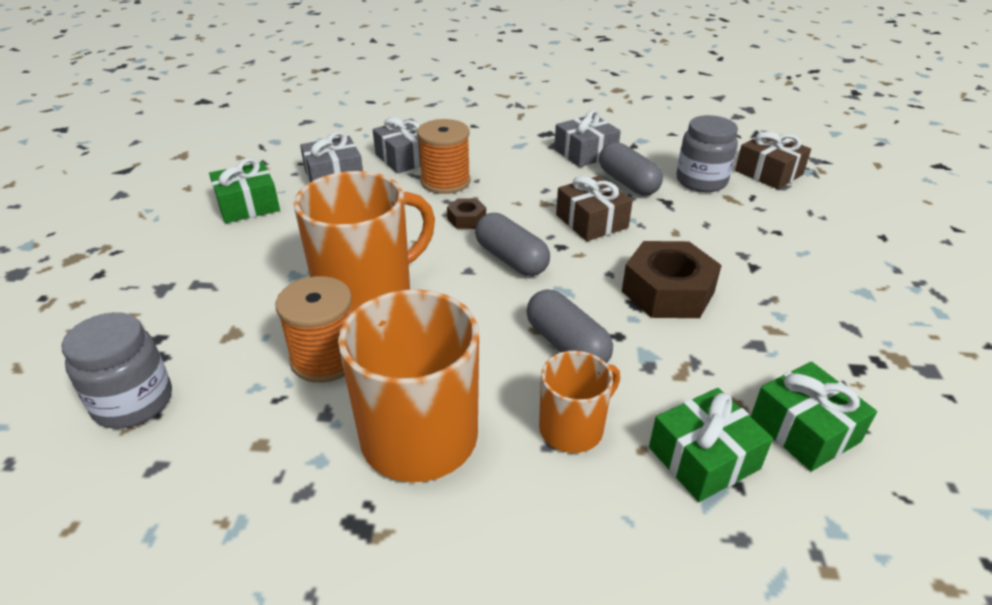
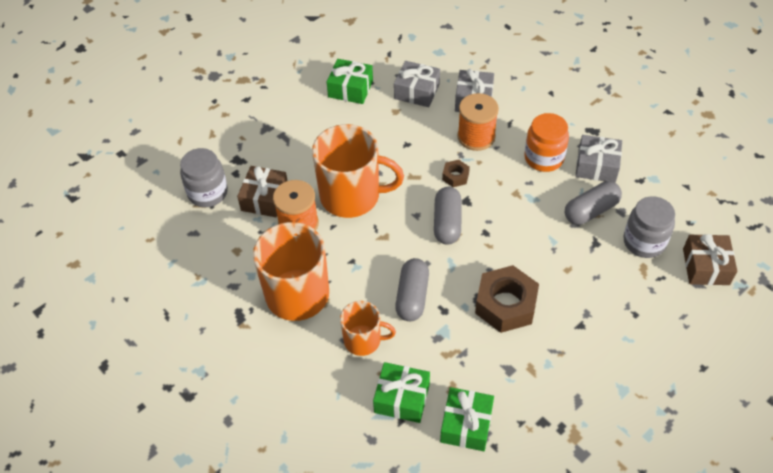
camera: 45 degrees right, 15 degrees up
(532, 168) = (544, 158): none -> orange jar
(591, 221) = (526, 226): brown gift -> brown gift (265, 198)
(628, 182) = (591, 211): grey capsule -> grey capsule turned 45 degrees clockwise

